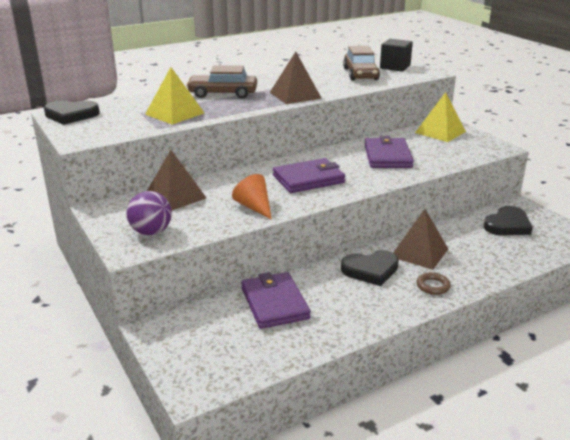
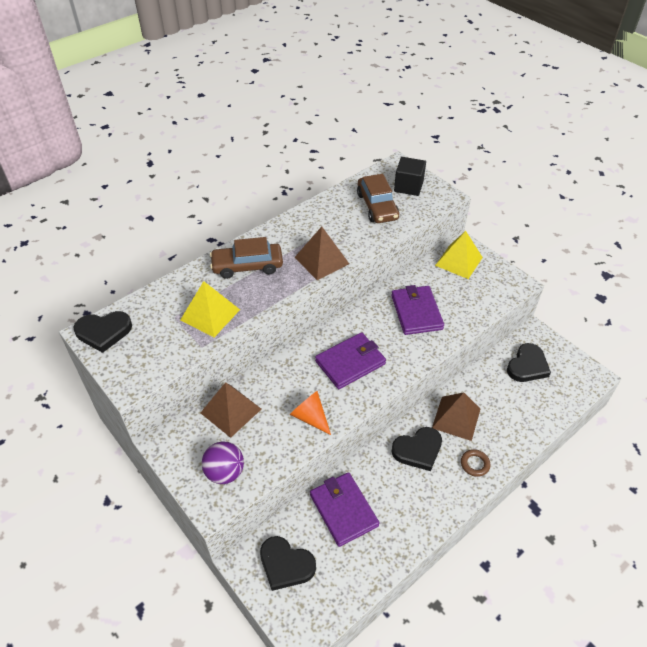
camera: 10 degrees left, 20 degrees up
(196, 335) = (286, 565): none -> black heart

